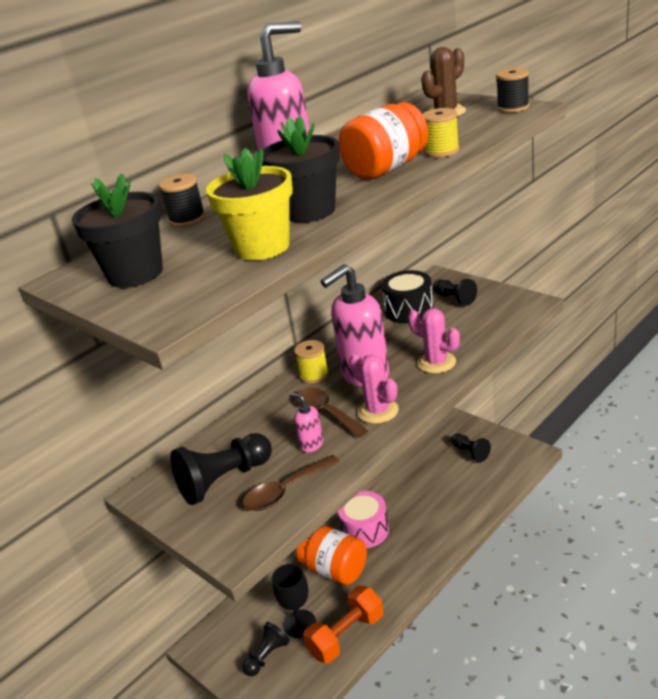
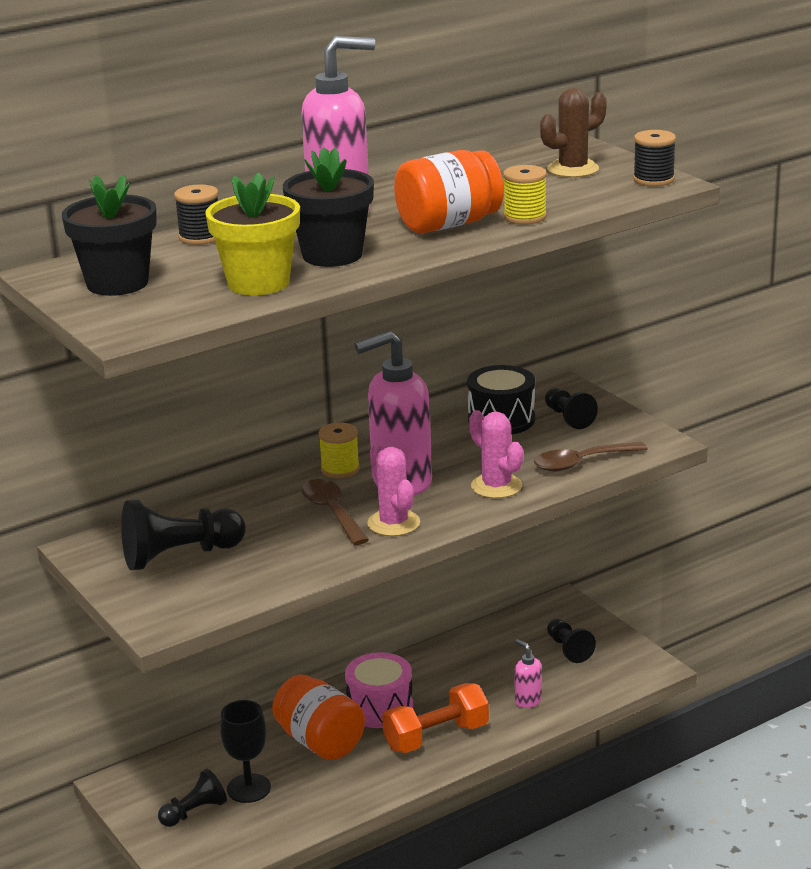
camera: 10 degrees right, 5 degrees down
(285, 491) = (243, 580): brown spoon -> brown spoon (581, 463)
(311, 445) = (296, 541): pink soap dispenser -> pink soap dispenser (527, 701)
(346, 635) = (300, 813): orange dumbbell -> orange dumbbell (436, 737)

